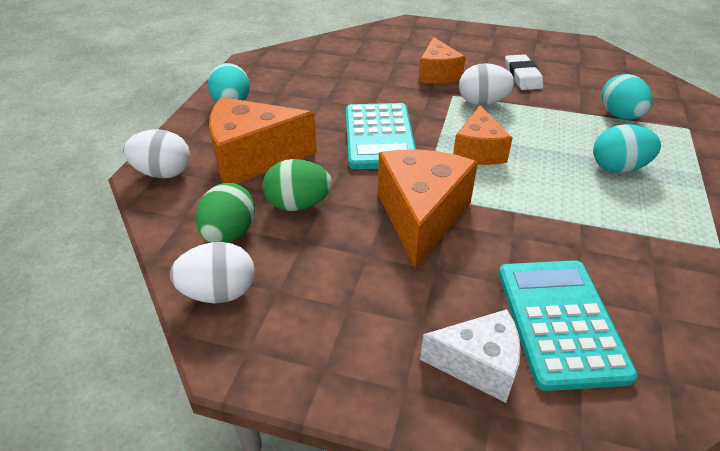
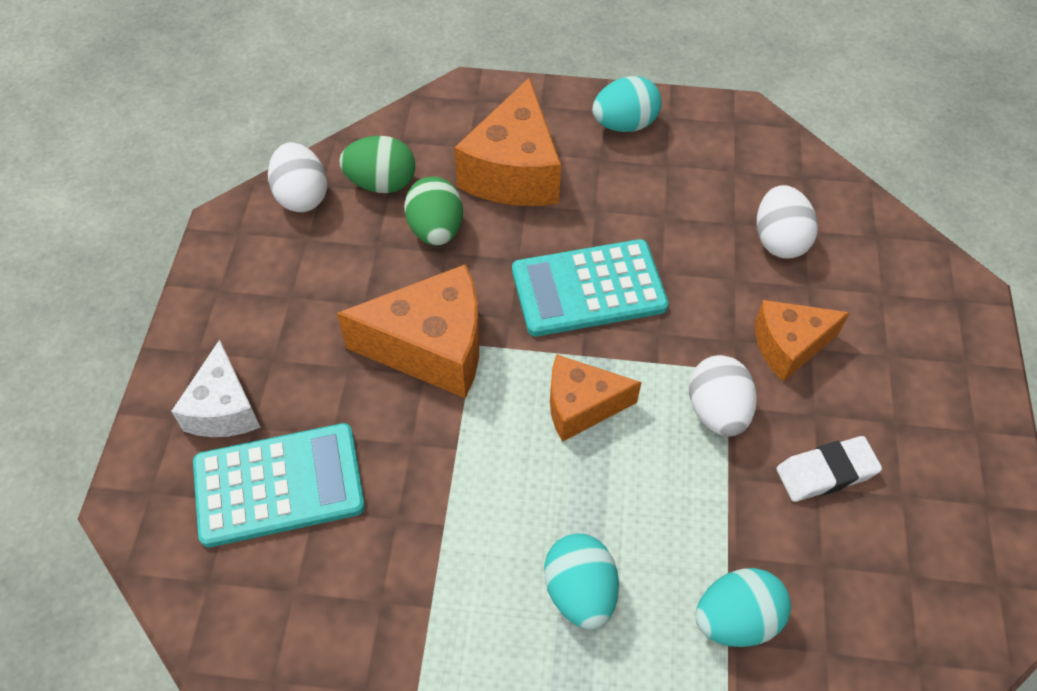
camera: 80 degrees right, 15 degrees up
(163, 173) = (470, 104): white egg -> white egg (779, 240)
(253, 158) = (513, 172): orange cheese -> orange cheese turned 150 degrees counterclockwise

